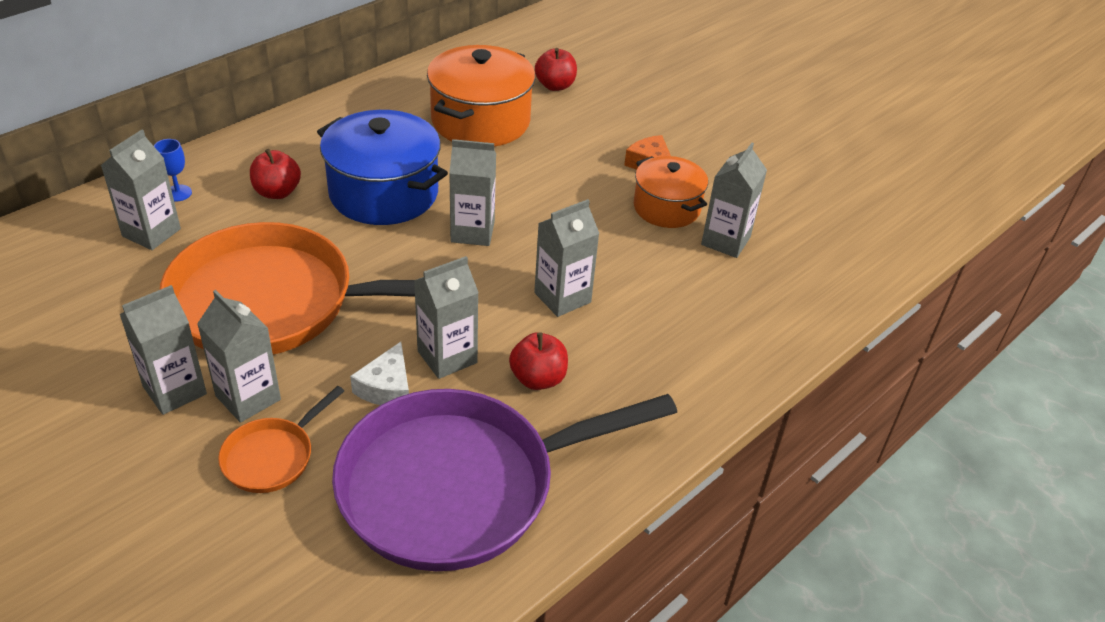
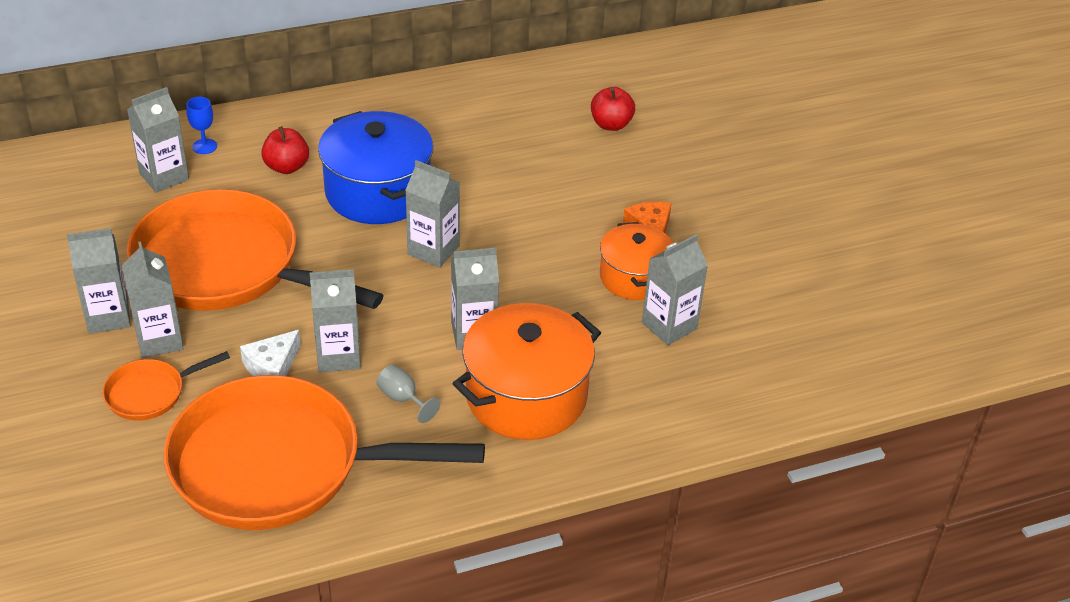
camera: 25 degrees right, 0 degrees up
(460, 485) = (280, 465): purple pan -> orange pan
(480, 121) = (513, 143): orange pot -> orange pot (526, 396)
(538, 379) = (403, 399): red apple -> grey goblet

